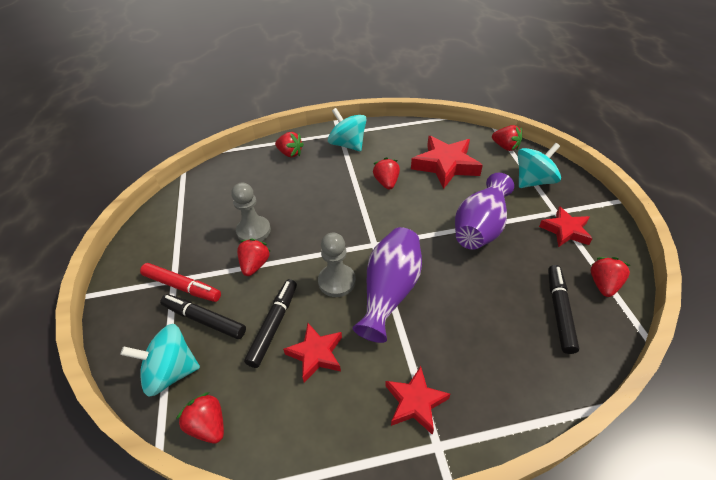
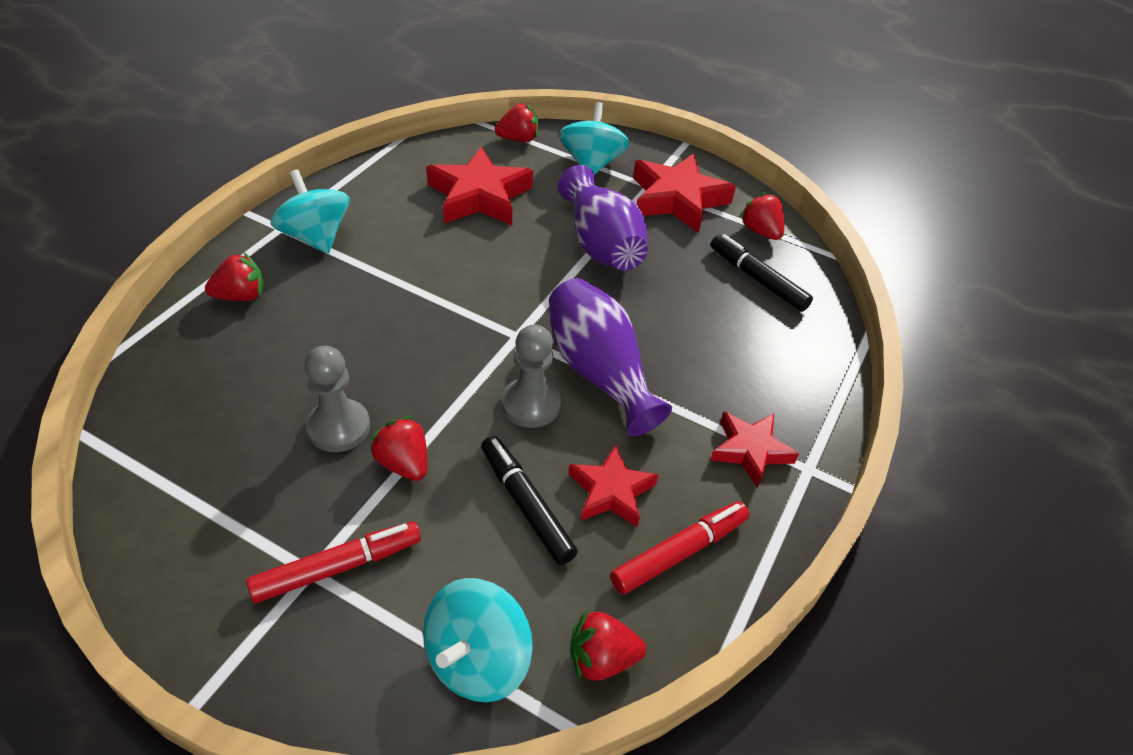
camera: 55 degrees left, 0 degrees up
(204, 320) = (432, 574): black marker -> none
(305, 415) = (679, 552): none -> red marker
(348, 144) = (315, 237): turquoise spinning top -> turquoise spinning top turned 60 degrees clockwise
(386, 182) = (436, 256): red strawberry -> none
(565, 230) = (677, 199): red star -> red star, size x1.63

